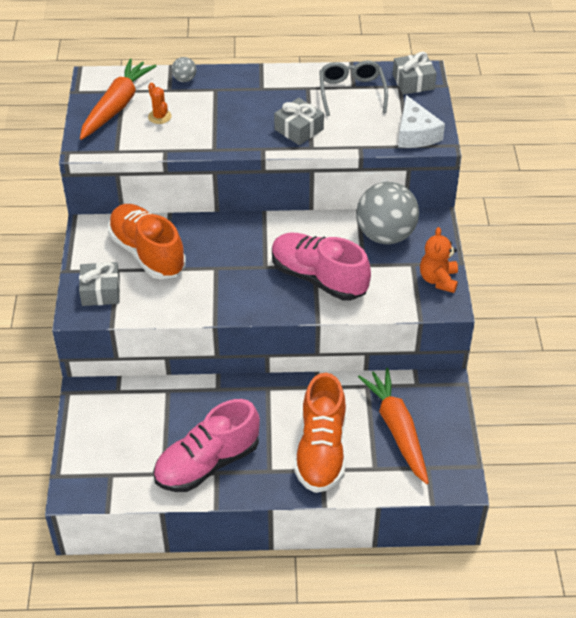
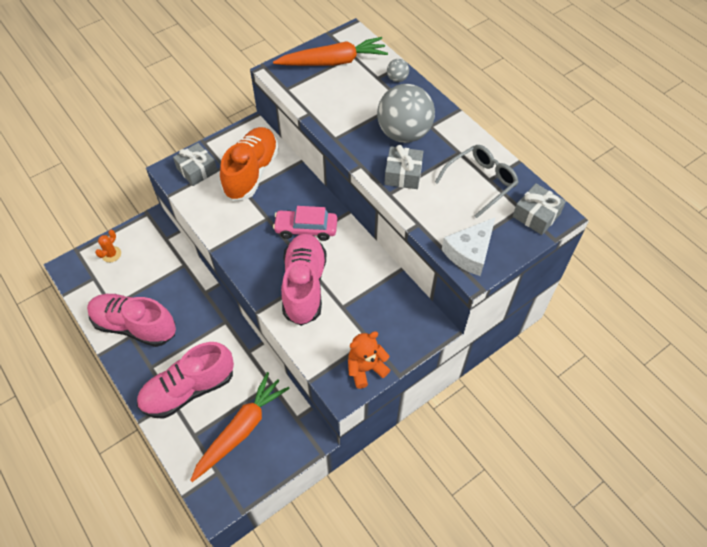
camera: 55 degrees right, 10 degrees up
(159, 117) = (343, 89): orange cactus -> orange cactus (111, 254)
(255, 247) = (306, 229): none -> pink car
(321, 450) = (189, 389): orange shoe -> pink shoe
(385, 235) = (387, 303): grey ball -> grey ball (404, 133)

